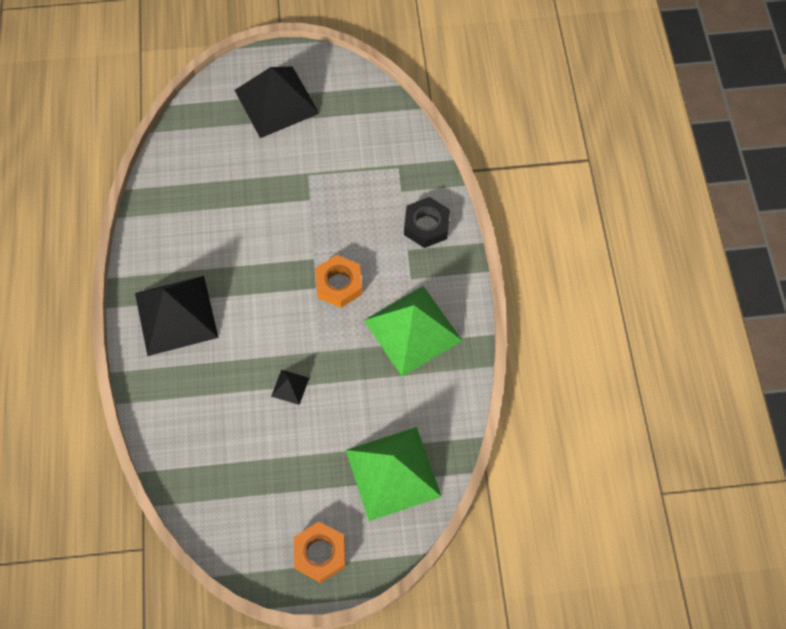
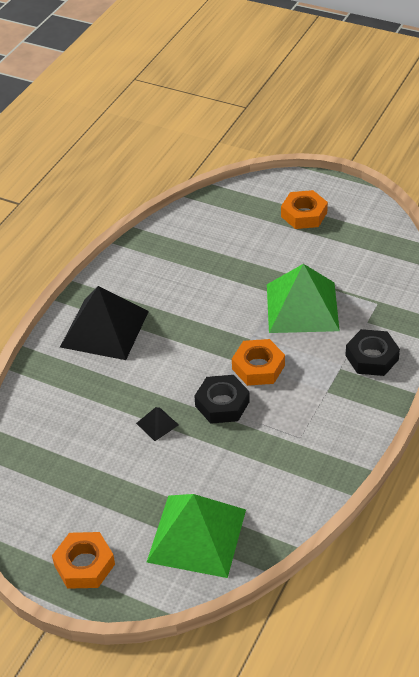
camera: 35 degrees right, 20 degrees down
(276, 101) = (304, 214): black pyramid -> orange nut
(332, 337) = (222, 404): none -> black nut
(412, 330) = (299, 431): green pyramid -> green pyramid (302, 307)

